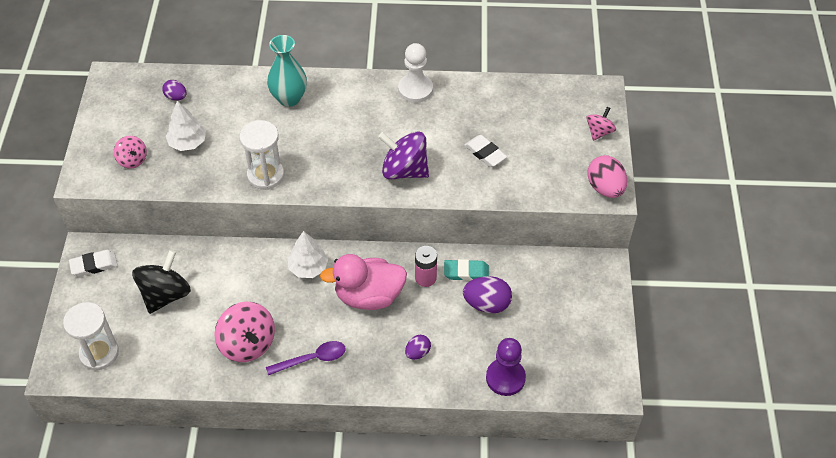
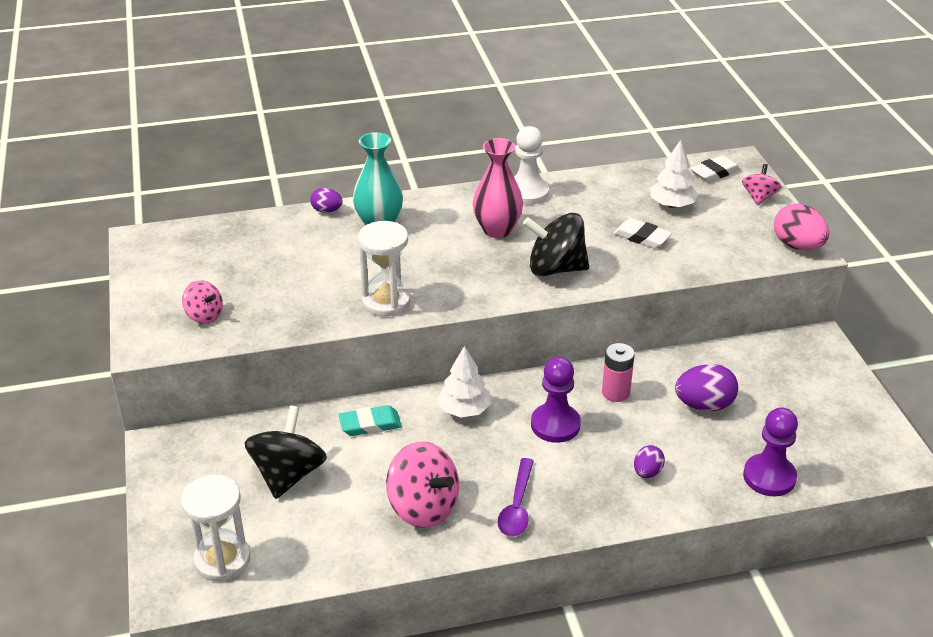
camera: 15 degrees left, 15 degrees down
(94, 265) = (176, 460): white eraser -> white eraser (714, 172)
(176, 97) = (235, 245): purple egg -> purple egg (327, 211)
(187, 143) = (270, 286): white tree -> white tree (672, 205)
(312, 359) = (517, 506): purple spoon -> purple spoon turned 135 degrees clockwise
(368, 296) = (555, 425): pink duck -> purple pawn
(376, 123) = (497, 230): none -> pink vase
(404, 170) = (555, 268): purple spinning top -> black spinning top
(466, 272) = (661, 378): turquoise eraser -> turquoise eraser (370, 424)

